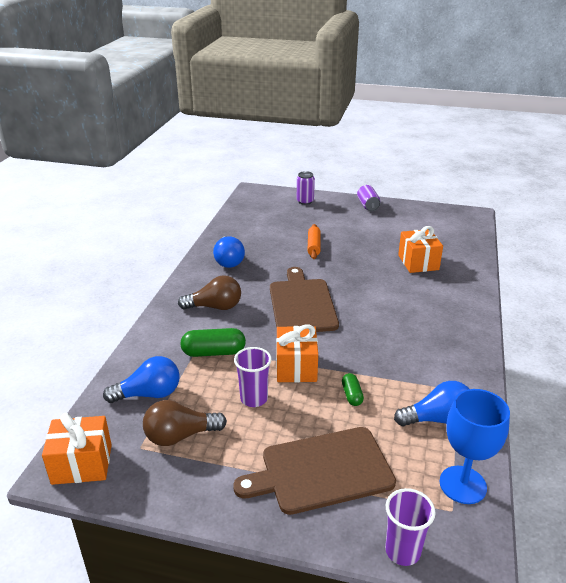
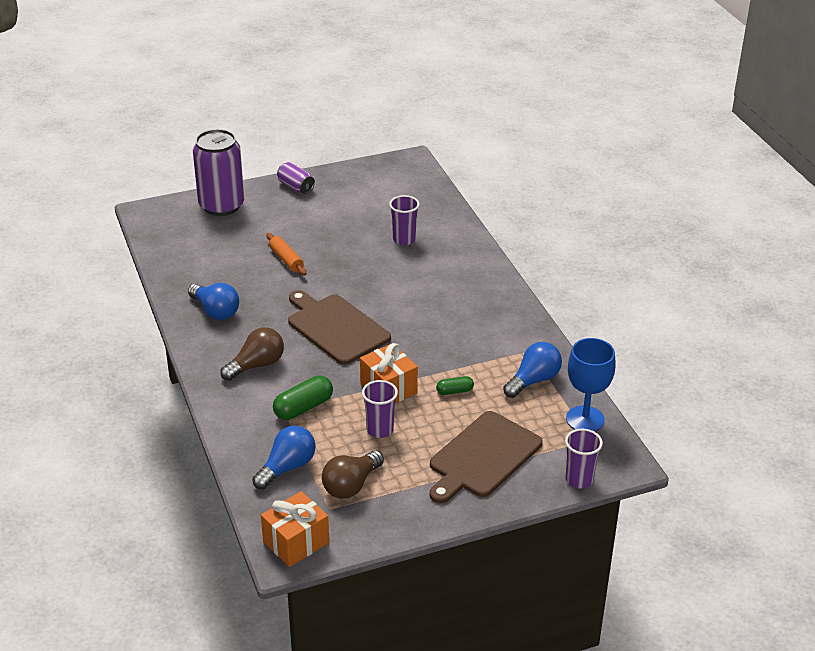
camera: 35 degrees left, 5 degrees up
(305, 201) = (221, 205): purple can -> purple can, size x2.06
(352, 395) = (454, 391): green capsule -> green capsule turned 60 degrees counterclockwise
(418, 262) = (404, 239): orange gift -> purple cup

